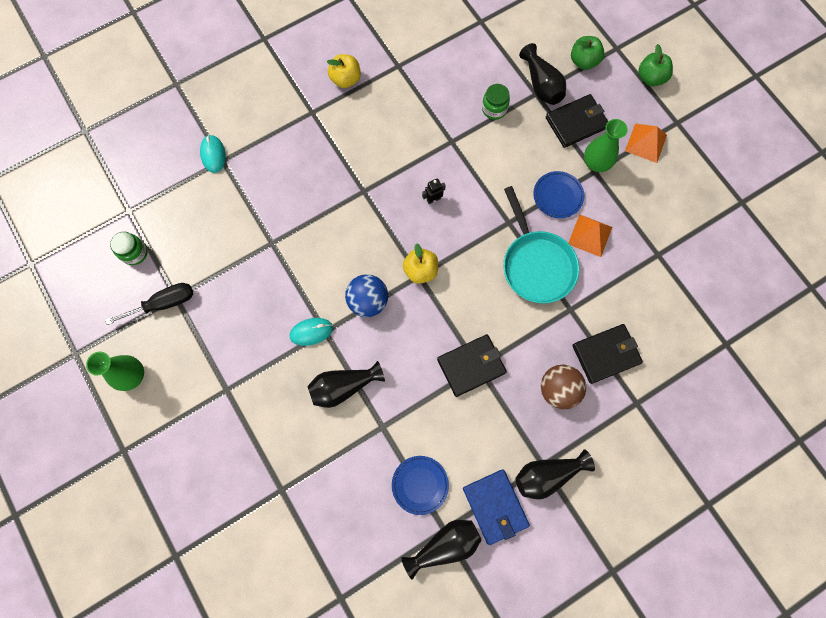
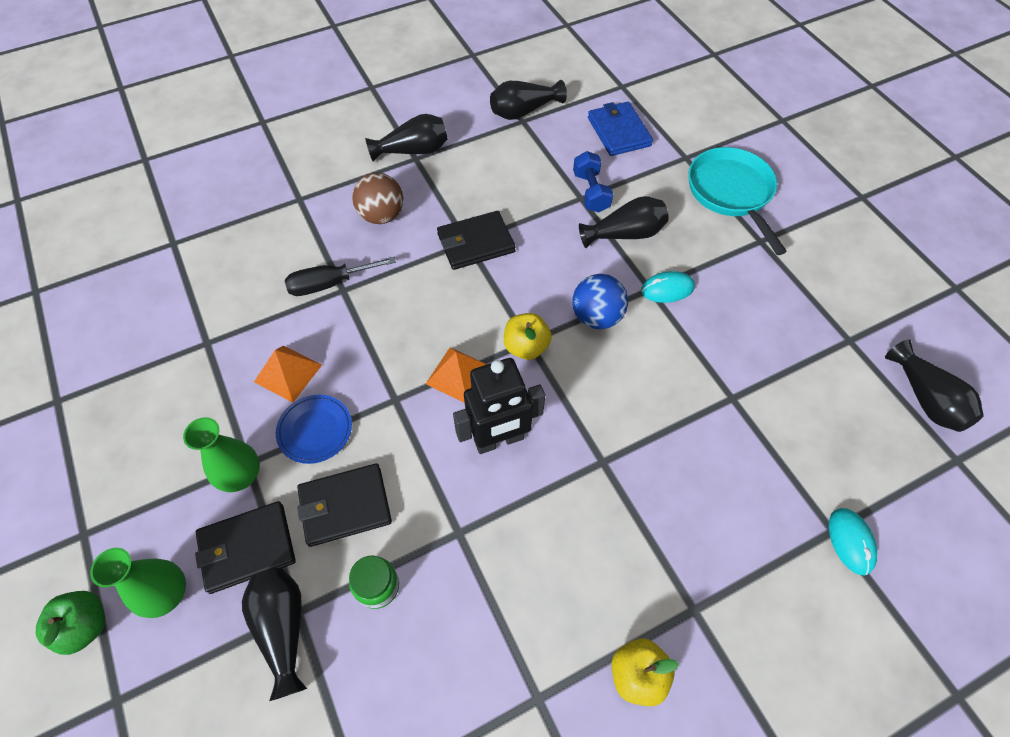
camera: 175 degrees left, 15 degrees down
(132, 375) = (876, 261): green vase -> green vase (167, 594)
(135, 253) = (925, 399): green jar -> black vase
(163, 303) = (863, 333): black screwdriver -> black screwdriver (329, 284)
(373, 434) = (591, 192): none -> blue dumbbell
(420, 485) = (544, 152): blue plate -> none
(433, 199) = (499, 440): black robot -> black robot, size x2.40
(495, 506) = (470, 133): blue wallet -> blue wallet (618, 132)
(536, 265) = (371, 342): turquoise pan -> turquoise pan (731, 193)
(583, 61) = (190, 674): green apple -> none
(606, 354) = (316, 243): black wallet -> black wallet (345, 506)
(646, 143) = (150, 502): orange pyramid -> orange pyramid (458, 375)

